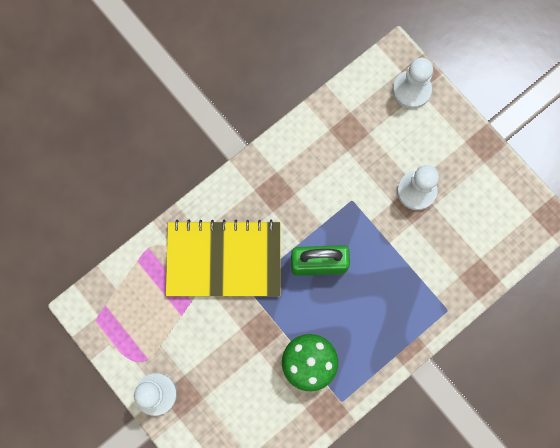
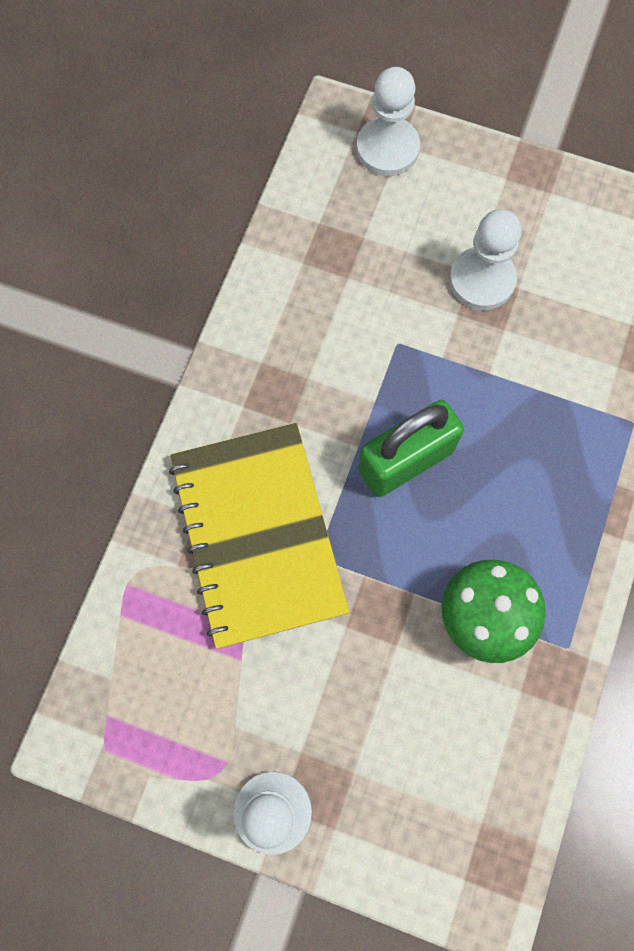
camera: 30 degrees left, 5 degrees down
(224, 259) = (258, 535): yellow notebook -> yellow notebook turned 75 degrees counterclockwise

